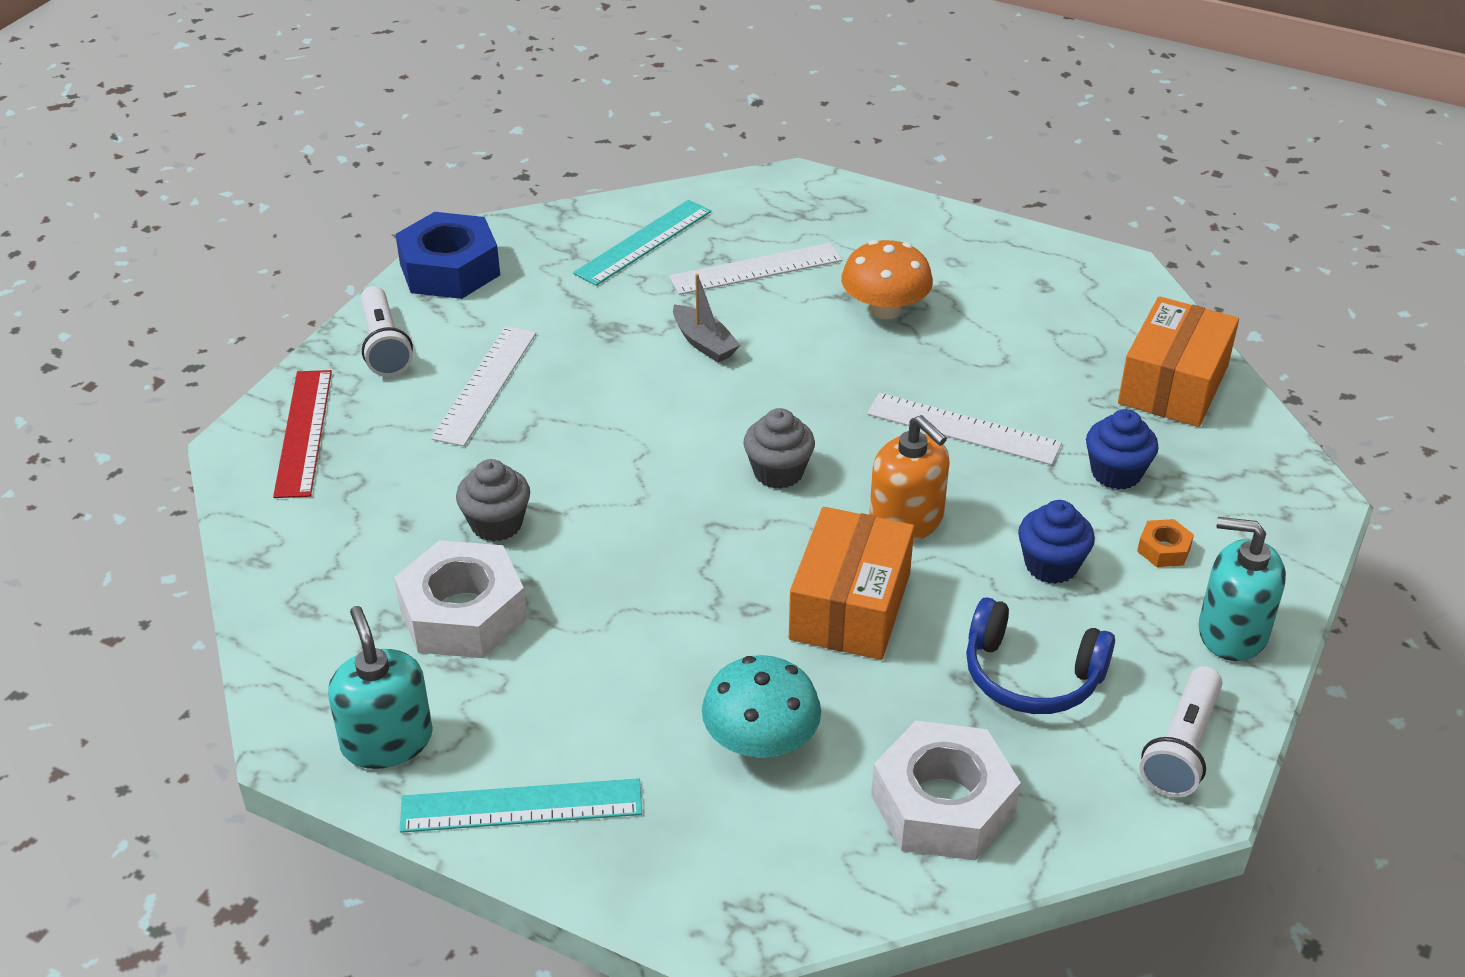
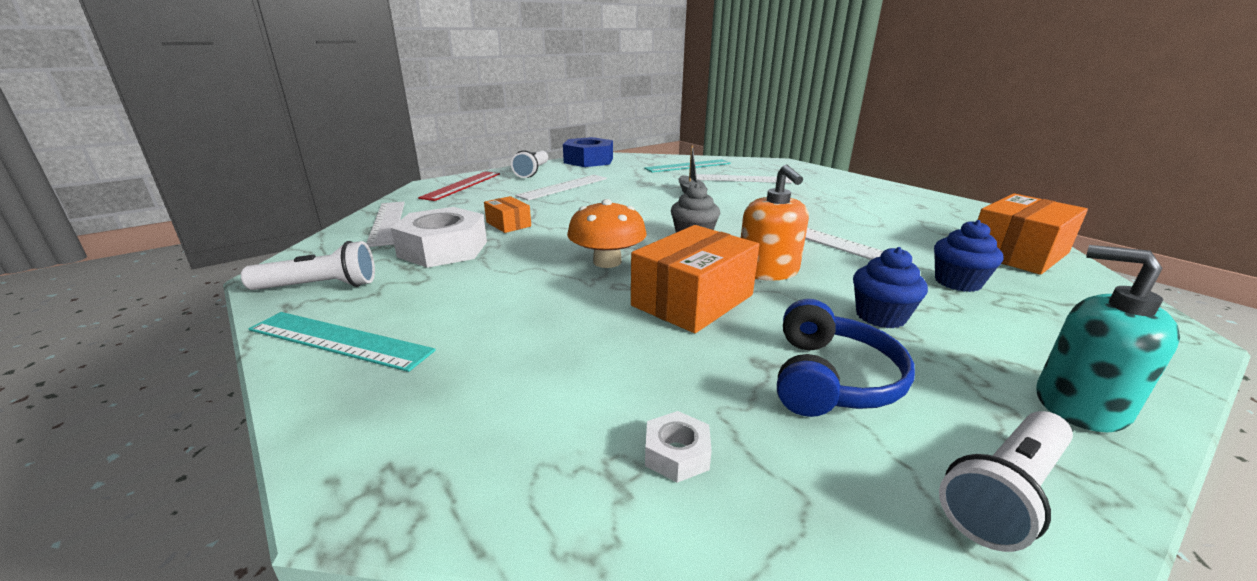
camera: 25 degrees right, 15 degrees down
(304, 580) = (387, 222): none -> white ruler
(387, 741) = (319, 286): turquoise soap dispenser -> white flashlight
(496, 524) = (508, 224): grey cupcake -> orange box
(760, 741) = (551, 354): turquoise mushroom -> none
(884, 309) = (808, 198): orange mushroom -> orange mushroom (607, 262)
(943, 805) = (676, 454): white nut -> white nut, size x0.44
(1031, 675) = (831, 379): blue headphones -> blue headphones turned 120 degrees counterclockwise
(1164, 549) = (998, 330): orange nut -> none

